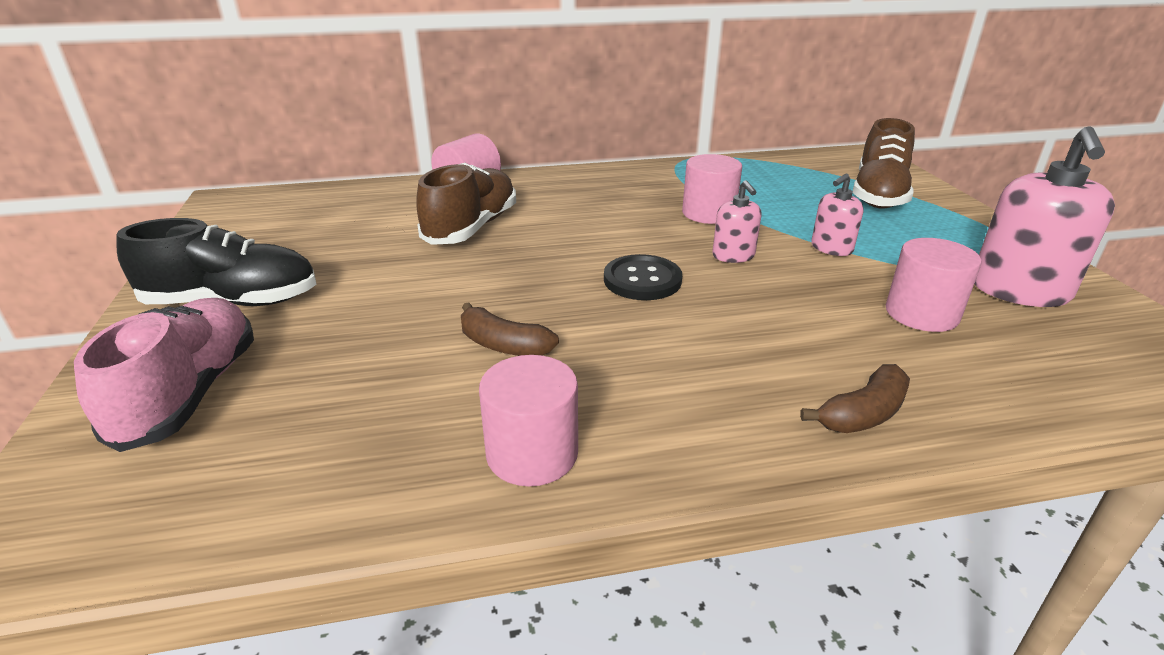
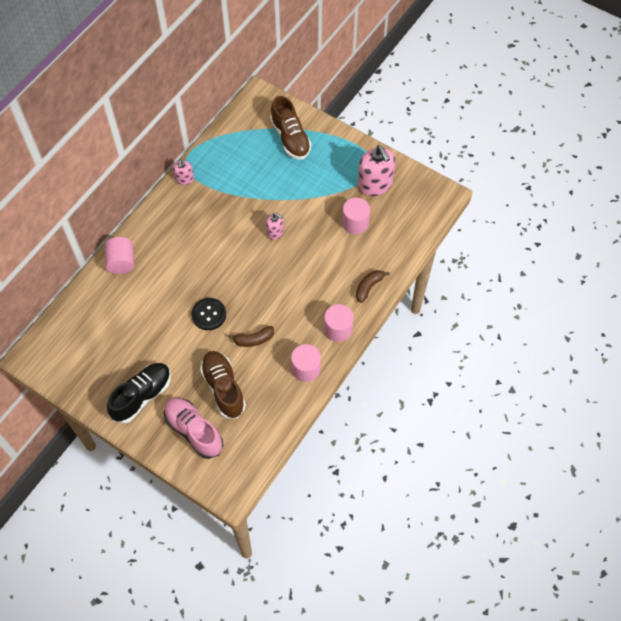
camera: 45 degrees left, 30 degrees up
(471, 228) = (163, 290): brown shoe -> brown shoe (223, 388)
(642, 280) = (260, 272): black button -> black button (209, 314)
(708, 213) = (240, 206): pink cylinder -> pink cylinder (338, 329)
(831, 248) = (303, 200): pink soap dispenser -> pink soap dispenser (184, 179)
(863, 414) = (368, 287): brown banana -> brown banana turned 150 degrees counterclockwise

